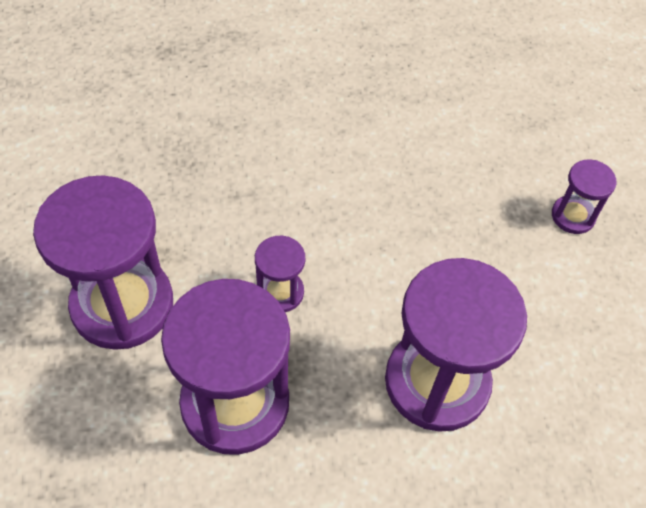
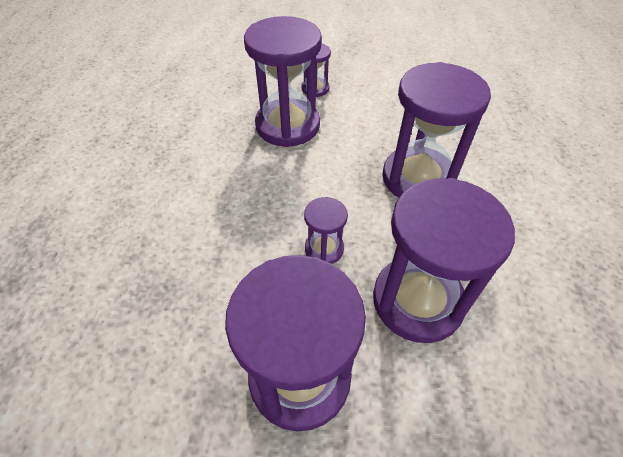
camera: 70 degrees left, 5 degrees down
(474, 203) = (287, 125): none -> purple hourglass

